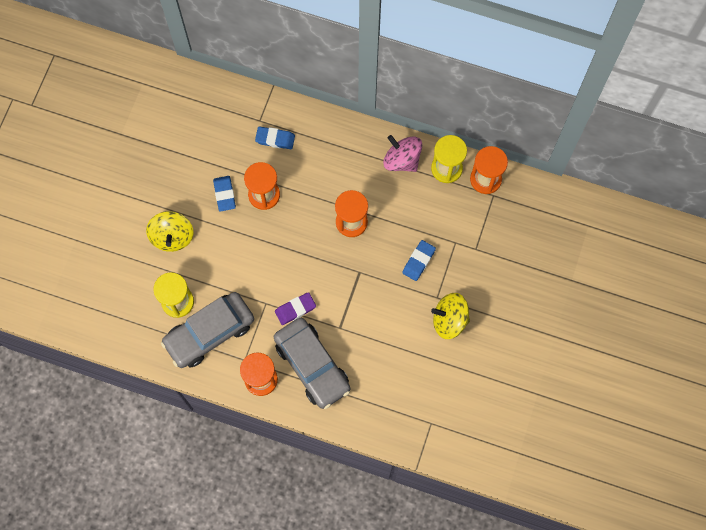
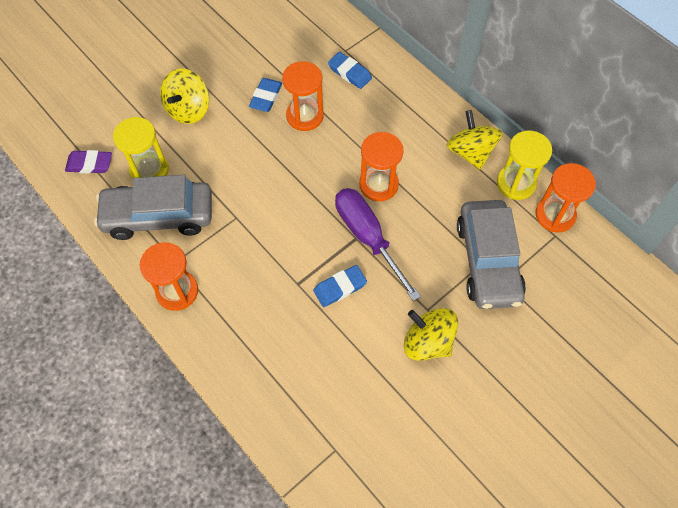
camera: 30 degrees right, 10 degrees down
(295, 309) = (262, 239): purple eraser -> purple eraser (89, 164)
(312, 365) = (241, 307): grey car -> grey car (488, 261)
(367, 267) = (368, 238): none -> purple screwdriver
(402, 160) = (470, 152): pink spinning top -> yellow spinning top
(418, 261) = (429, 260): blue eraser -> blue eraser (340, 288)

